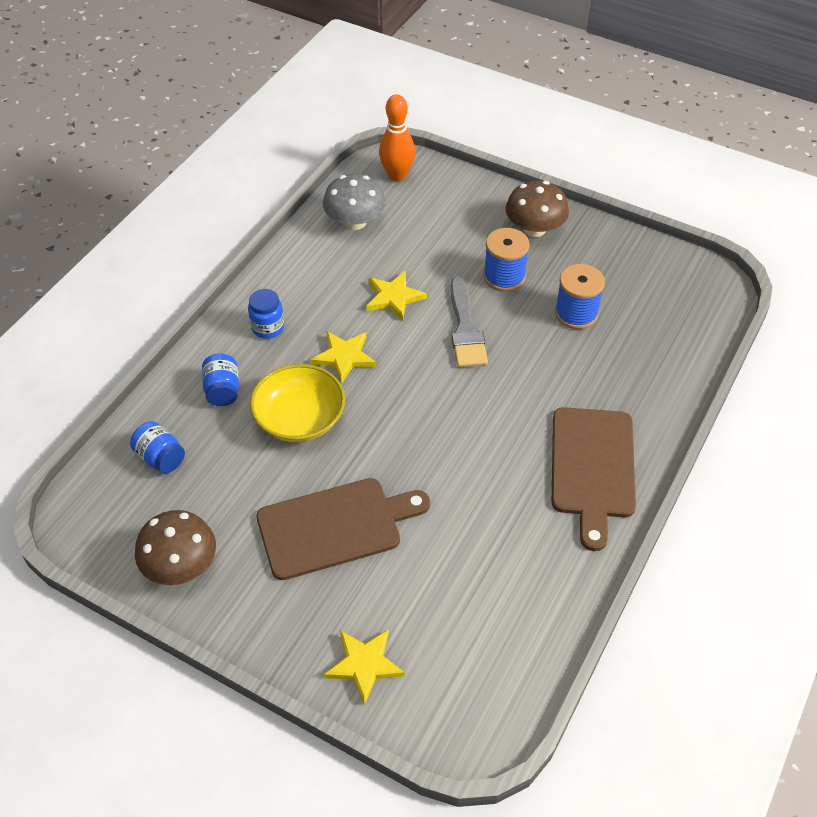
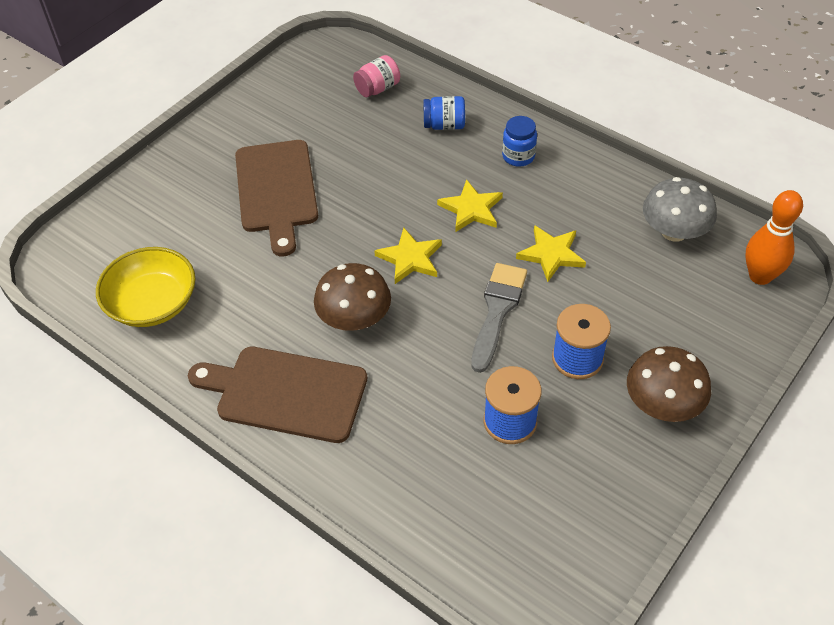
camera: 100 degrees right, 0 degrees up
(160, 457) = (377, 88): blue jar -> pink jar
(180, 565) = (270, 100): brown mushroom -> brown mushroom (354, 318)
(300, 418) = (401, 174): yellow bowl -> yellow bowl (152, 303)
(364, 664) = (143, 199): yellow star -> yellow star (410, 258)
(465, 329) = (497, 311): grey brush -> grey brush turned 105 degrees clockwise

